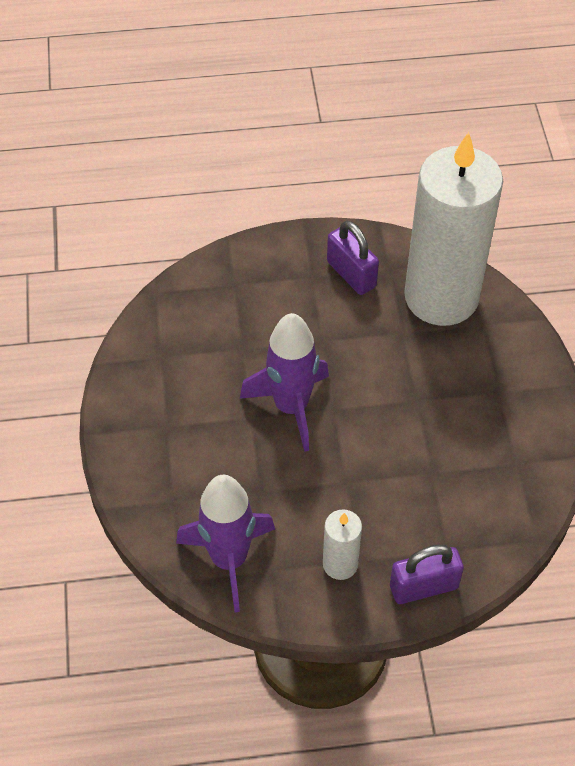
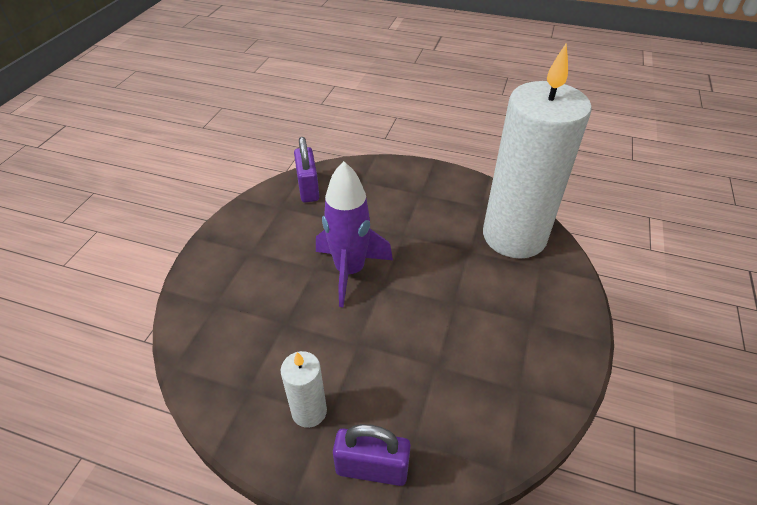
camera: 25 degrees right, 10 degrees down
(229, 559) = (222, 367): purple rocket -> none
(351, 274) = (450, 200): purple padlock -> purple padlock (308, 188)

